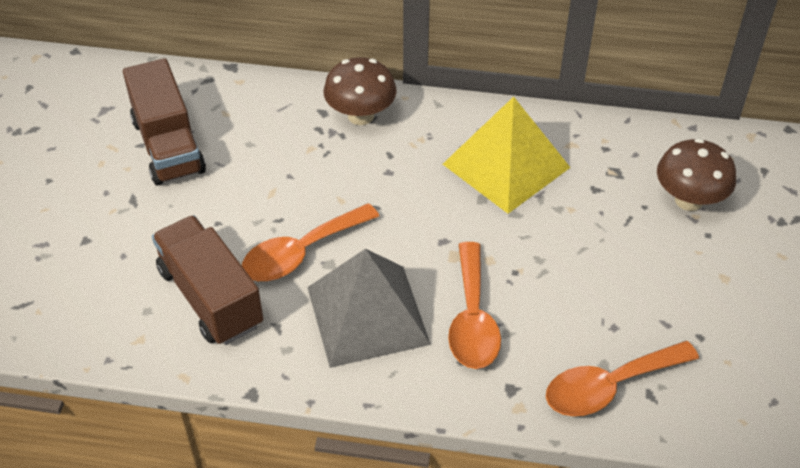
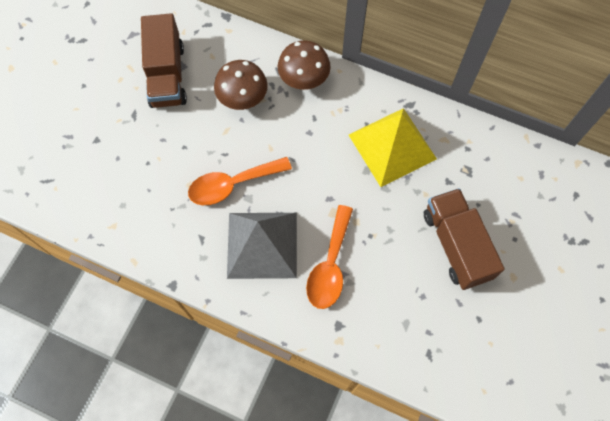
camera: 15 degrees right, 20 degrees up
(210, 297) = (165, 205): brown truck -> brown truck (456, 245)
(609, 386) = (403, 341): orange spoon -> none
(689, 200) = (511, 207): brown mushroom -> brown mushroom (243, 99)

